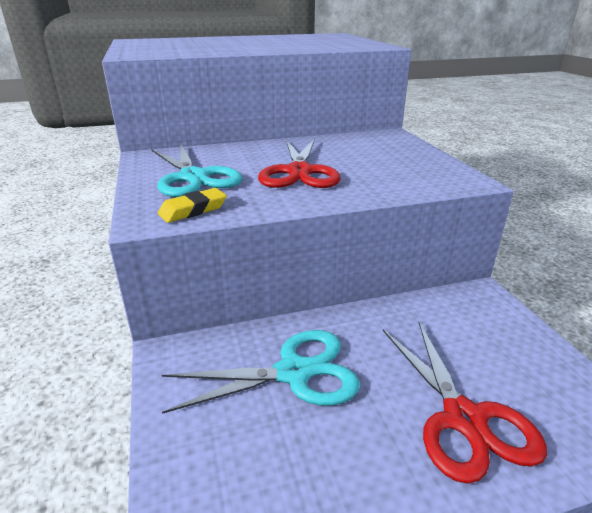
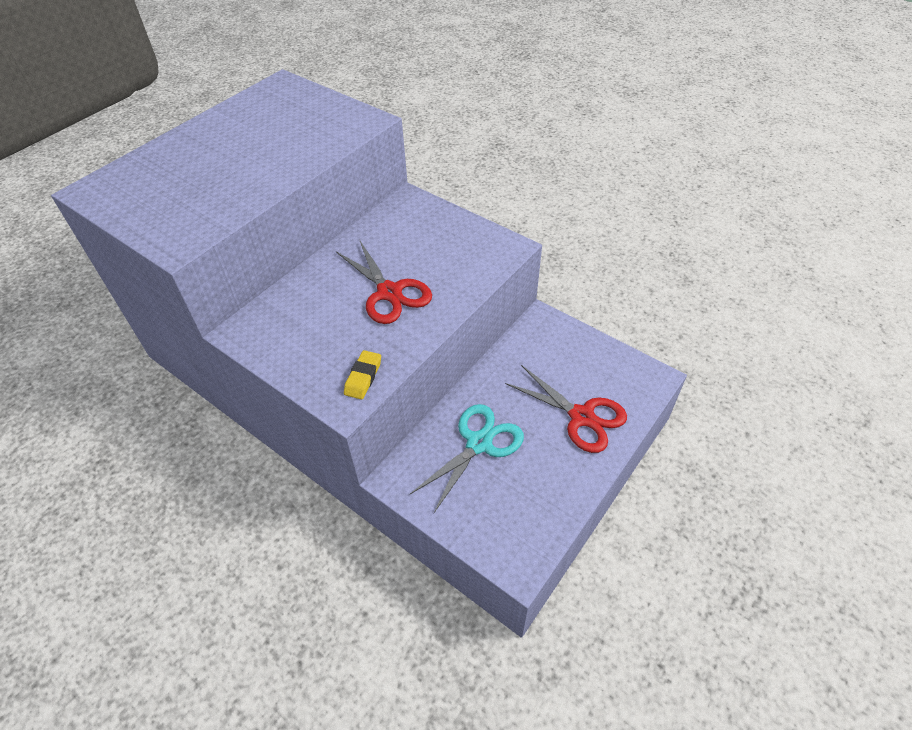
camera: 35 degrees left, 20 degrees up
(193, 177) = (317, 340): turquoise scissors -> none

